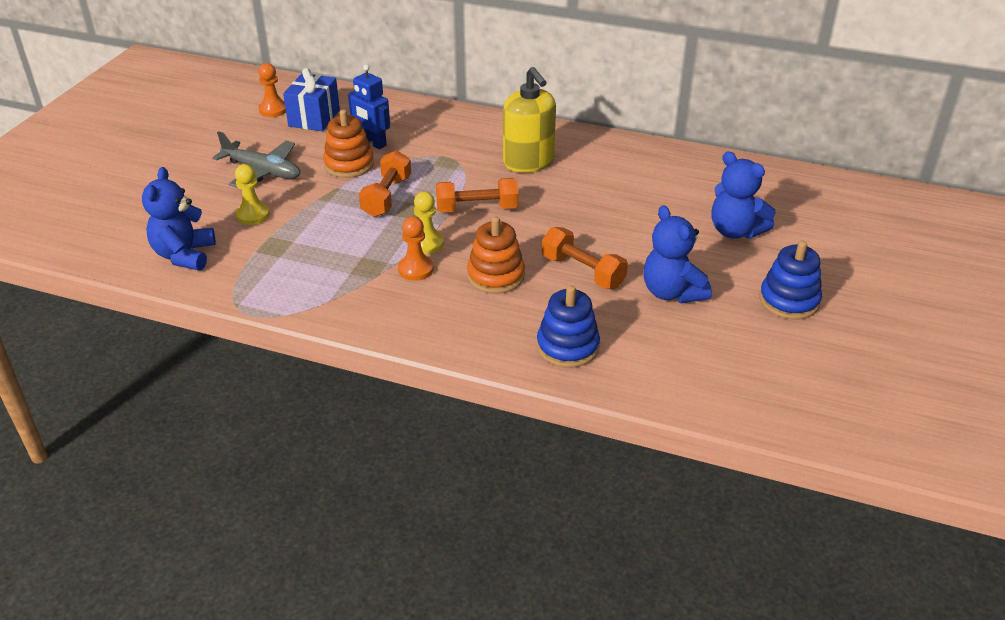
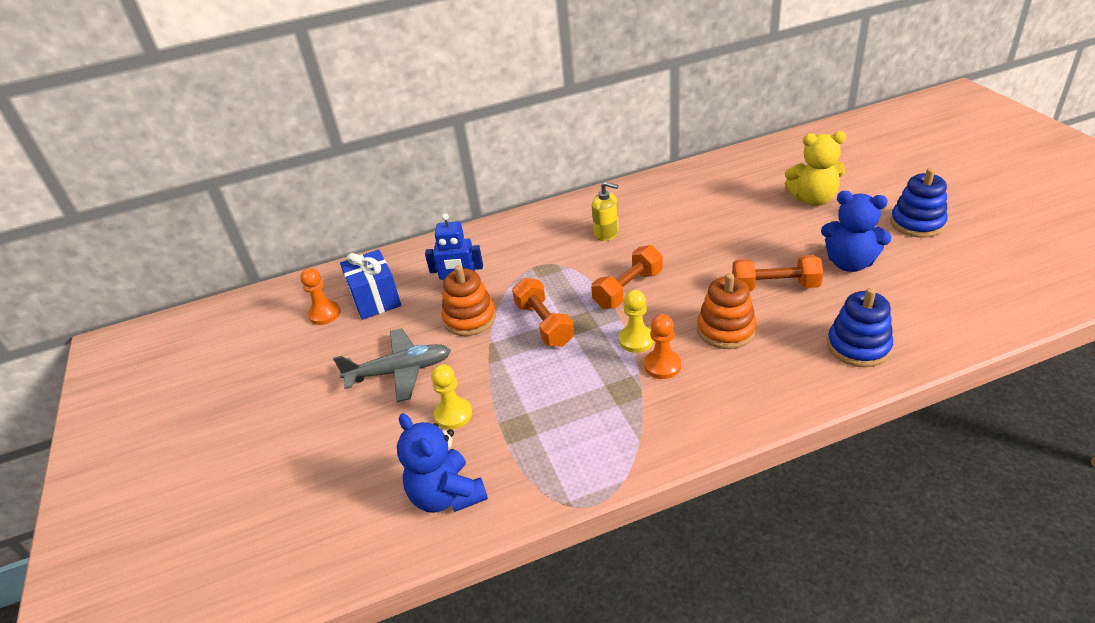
camera: 35 degrees left, 0 degrees up
(528, 162) = (606, 233): yellow soap dispenser -> yellow soap dispenser, size x0.59
(735, 231) = (813, 199): blue teddy bear -> yellow teddy bear

